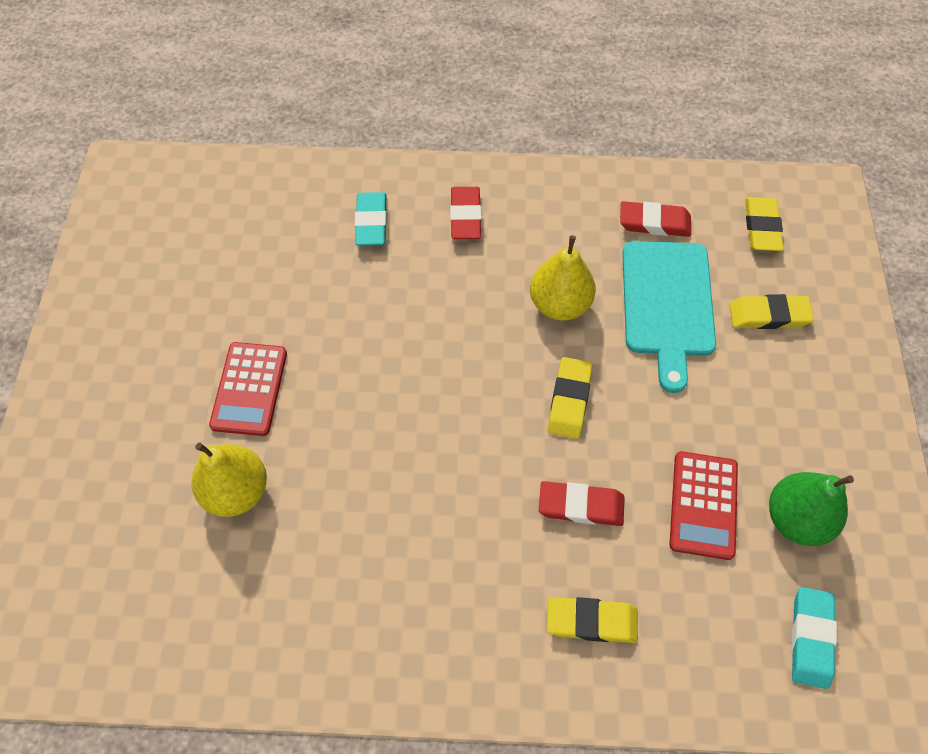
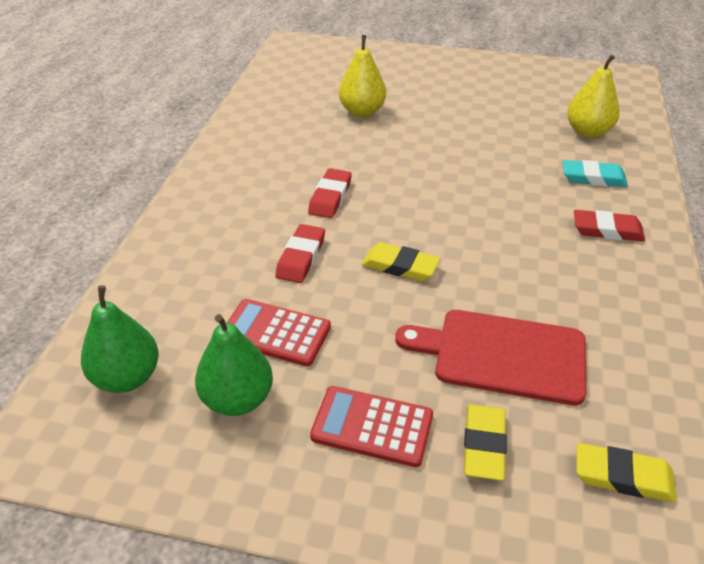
camera: 100 degrees right, 20 degrees down
(249, 389) = (437, 118): red calculator -> red calculator (372, 426)
(559, 304) = (504, 276): yellow pear -> yellow pear (588, 132)
(591, 621) = (208, 248): yellow eraser -> none
(654, 222) = (617, 368): red eraser -> red eraser (330, 197)
(667, 304) = (503, 355): turquoise cutting board -> red cutting board
(810, 638) = (127, 377): turquoise eraser -> green pear

